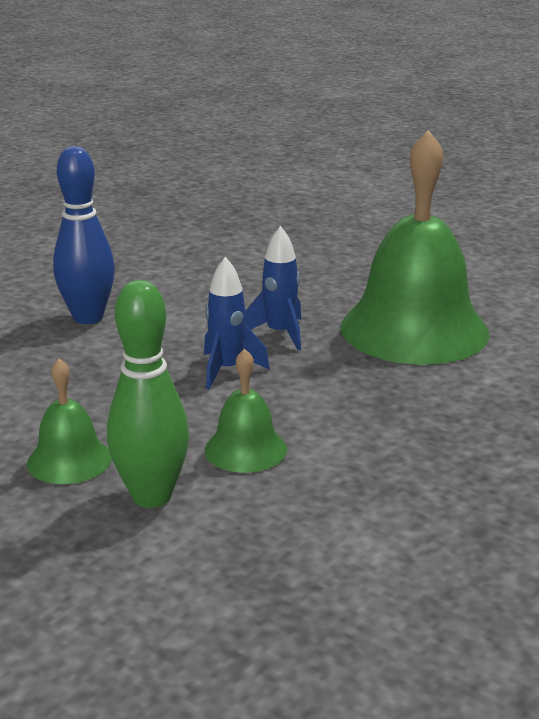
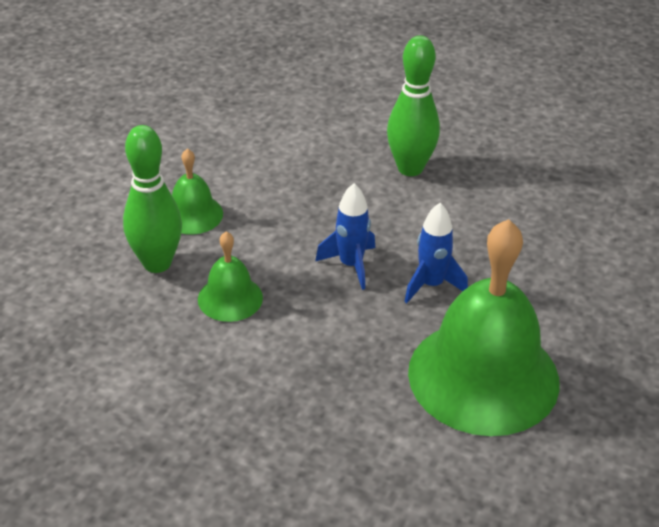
camera: 75 degrees right, 15 degrees up
(88, 318) = (410, 168): blue bowling pin -> green bowling pin

